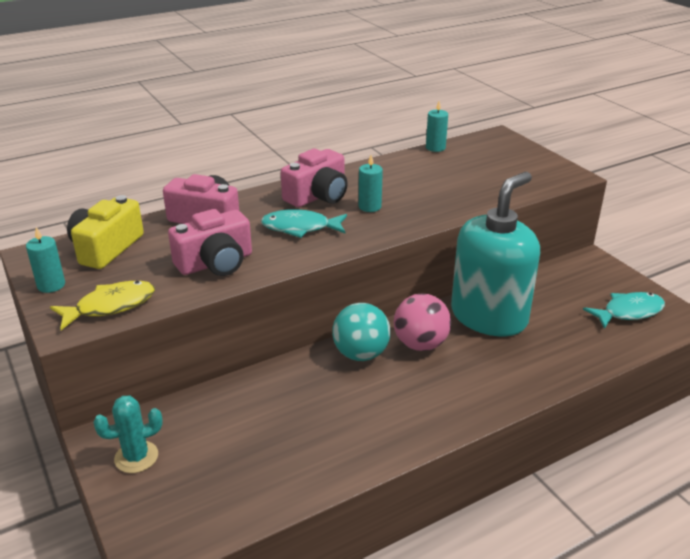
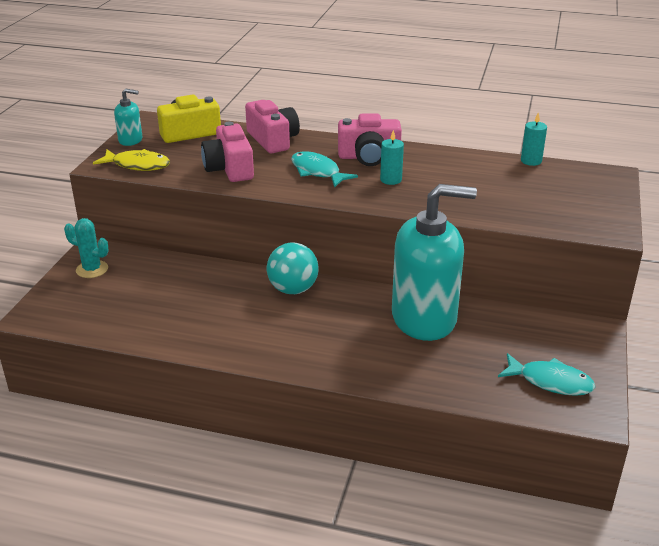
camera: 45 degrees right, 0 degrees up
(51, 285) = (130, 140): turquoise candle -> turquoise soap dispenser
(215, 263) = (229, 168): pink camera -> pink camera turned 60 degrees clockwise
(420, 344) = (342, 306): pink ball -> none

